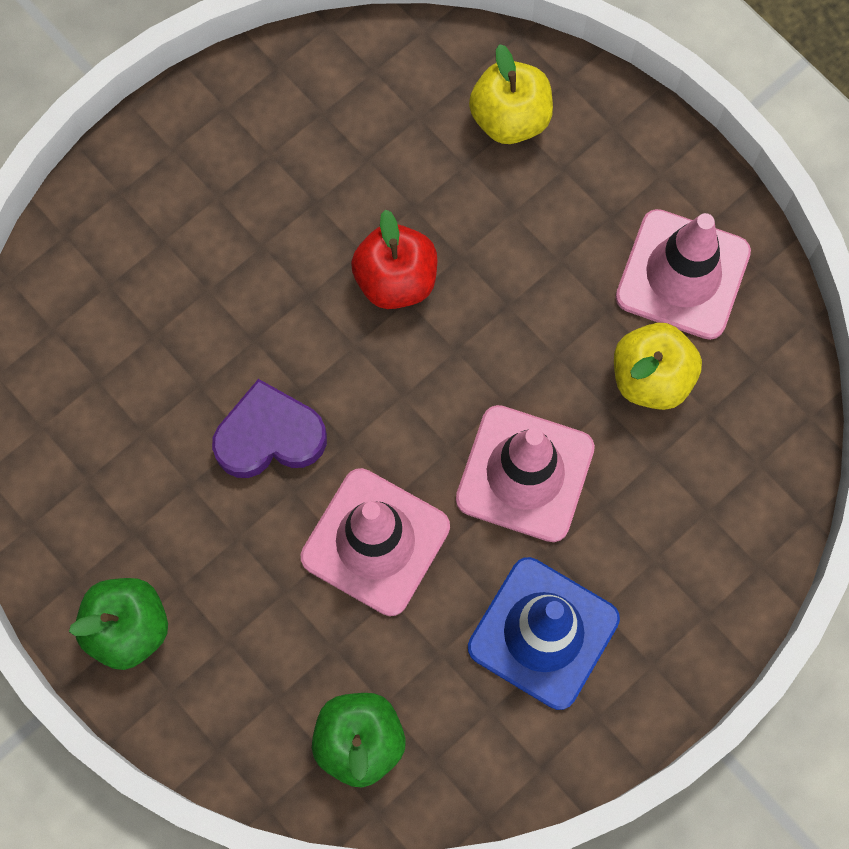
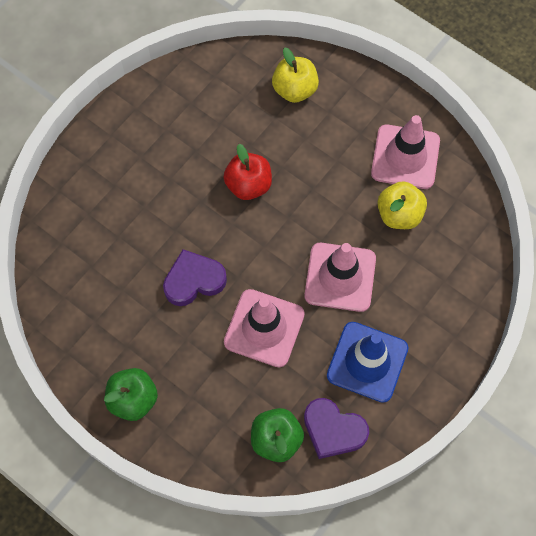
camera: 10 degrees left, 5 degrees down
(461, 743) = (333, 430): none -> purple heart

